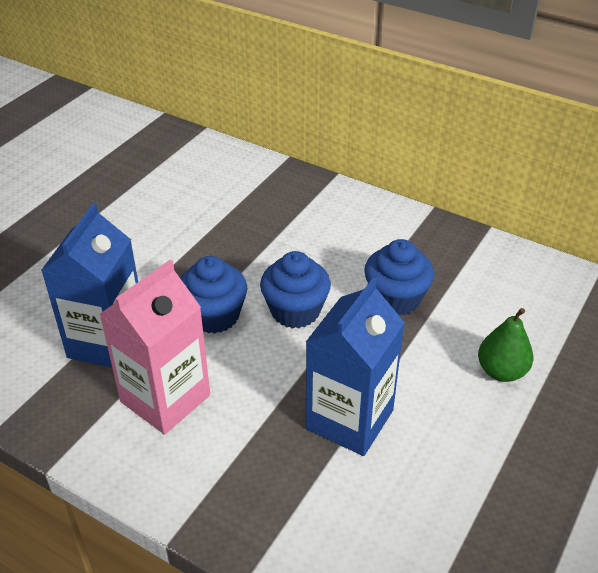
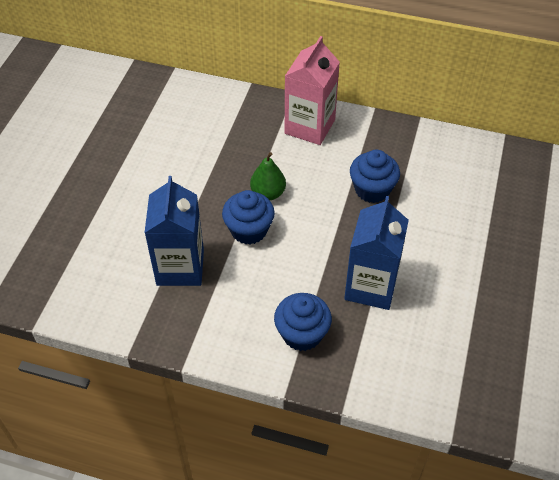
camera: 15 degrees left, 10 degrees up
(165, 398) = (240, 300): pink carton -> pink carton (310, 126)
(295, 311) = (305, 214): blue cupcake -> blue cupcake (302, 334)
(501, 371) = (459, 230): green pear -> green pear (268, 193)

